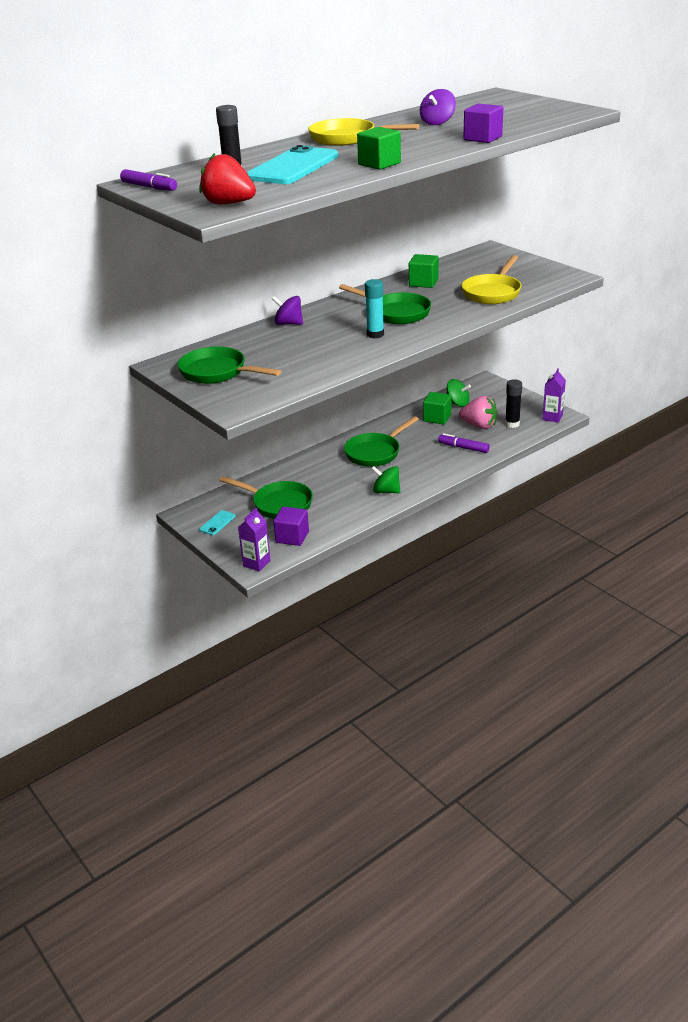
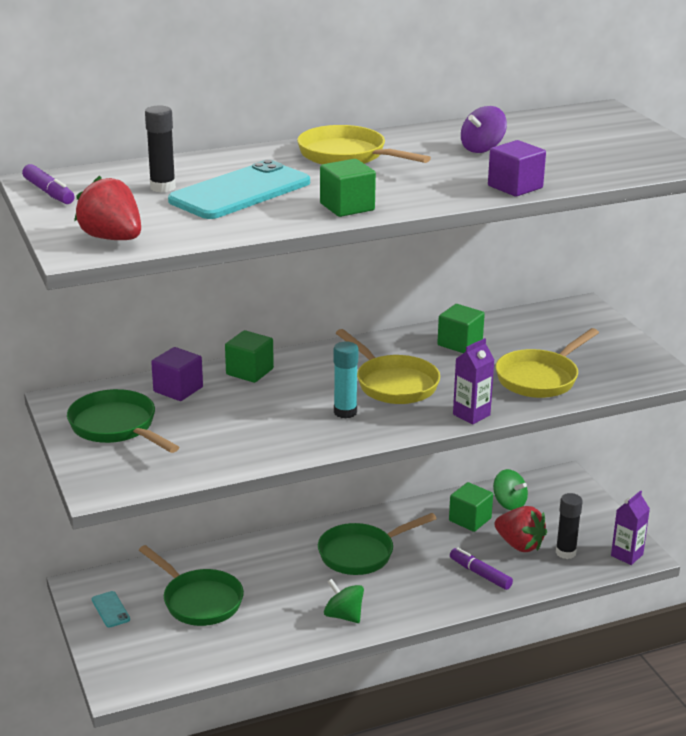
camera: 15 degrees right, 5 degrees down
(217, 523) = (110, 609): turquoise phone -> turquoise phone turned 75 degrees counterclockwise
(256, 563) = (125, 682): purple carton -> purple carton (471, 415)
(288, 324) = (249, 372): purple spinning top -> green cube
(292, 537) = (189, 654): purple cube -> purple cube (178, 389)
(395, 313) = (393, 384): green pan -> yellow pan
(479, 426) = (519, 545): pink strawberry -> red strawberry

